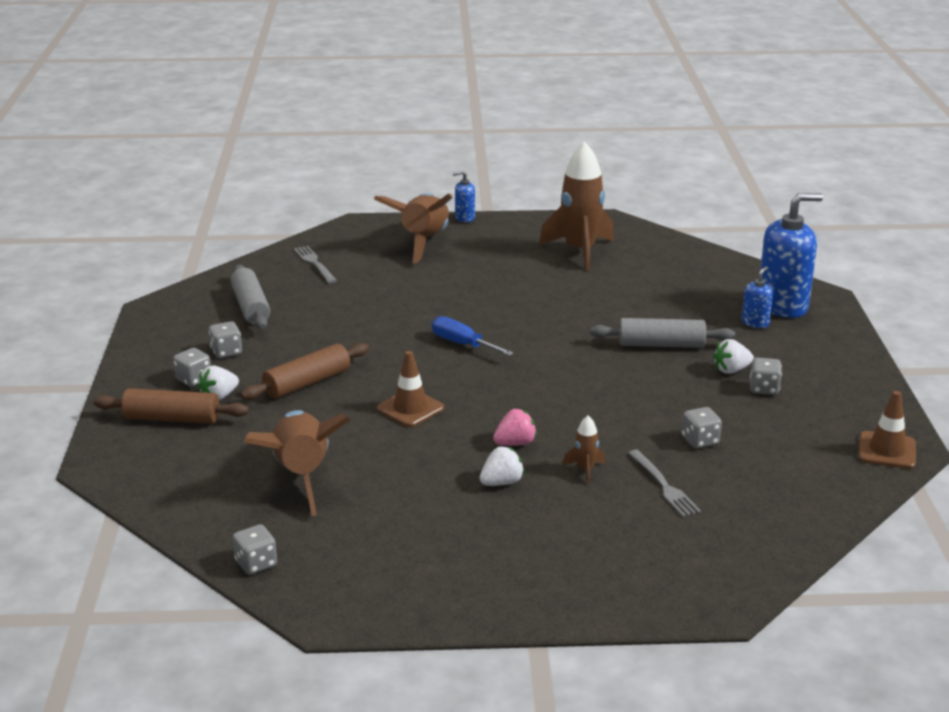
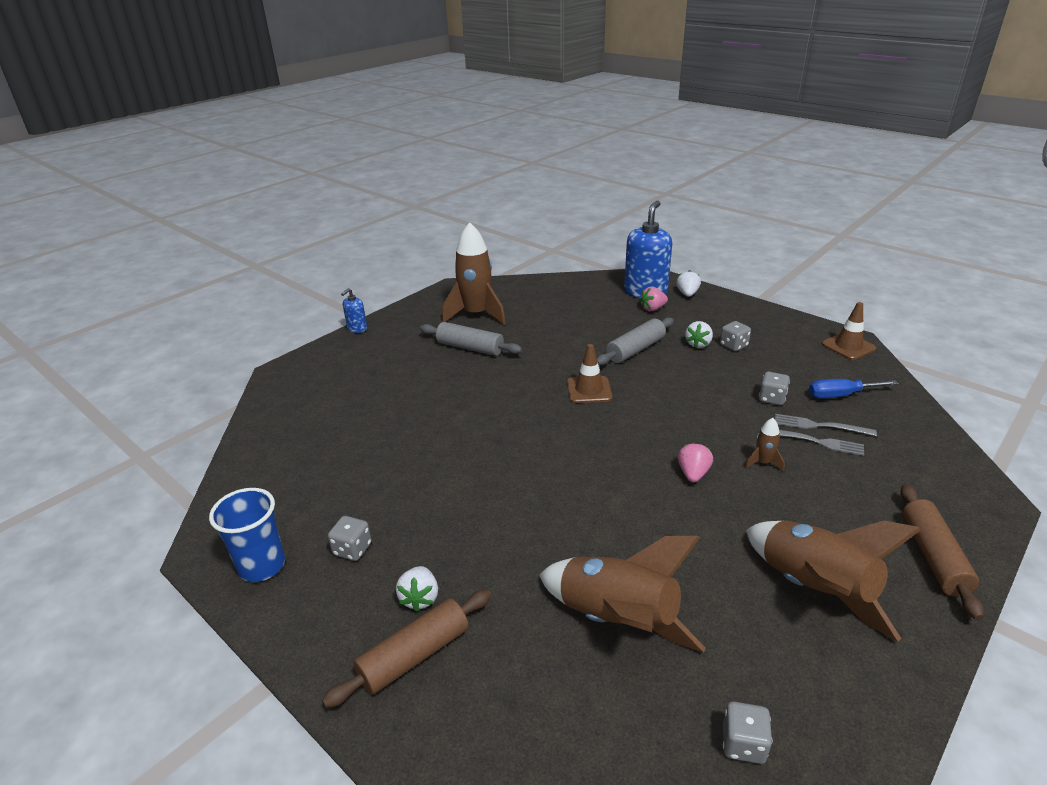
camera: 45 degrees left, 5 degrees up
(170, 332) = (262, 566): none -> blue cup
(194, 380) = (367, 598): grey dice -> none
(250, 307) = (304, 493): grey rolling pin -> grey rolling pin (470, 348)
(307, 383) = (471, 529): brown rolling pin -> brown rolling pin (932, 557)
(315, 263) = (297, 422): grey fork -> grey fork (819, 426)
(410, 408) = (583, 496): brown traffic cone -> brown traffic cone (589, 390)
(423, 242) = (357, 360): brown rocket -> brown rocket (814, 589)
(462, 344) = (524, 421): blue screwdriver -> blue screwdriver (840, 395)
(501, 482) = (742, 510): white strawberry -> white strawberry (687, 294)
(755, 323) = (652, 309): blue soap dispenser -> pink strawberry

